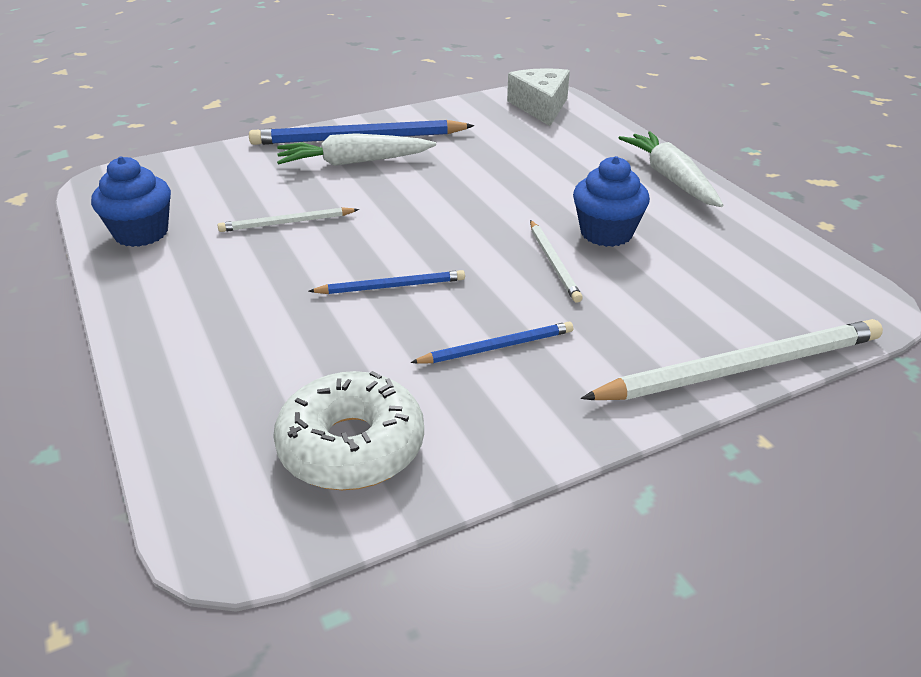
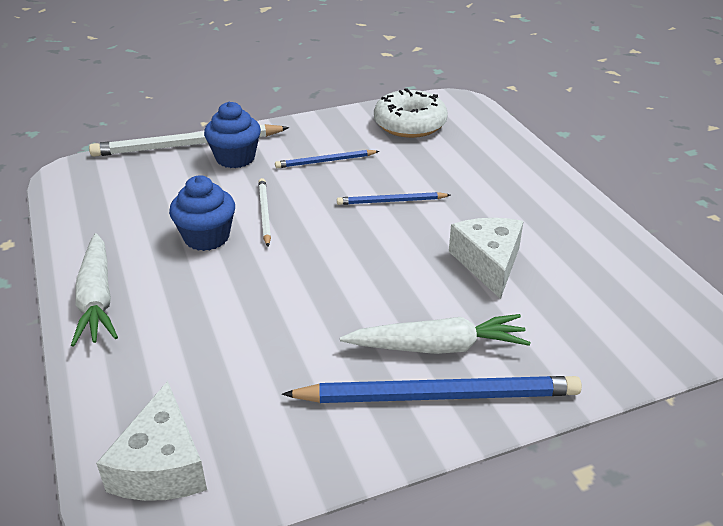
camera: 175 degrees left, 0 degrees up
(141, 233) = (615, 259): blue cupcake -> blue cupcake (235, 158)
(286, 223) = (488, 263): white pencil -> white cheese

